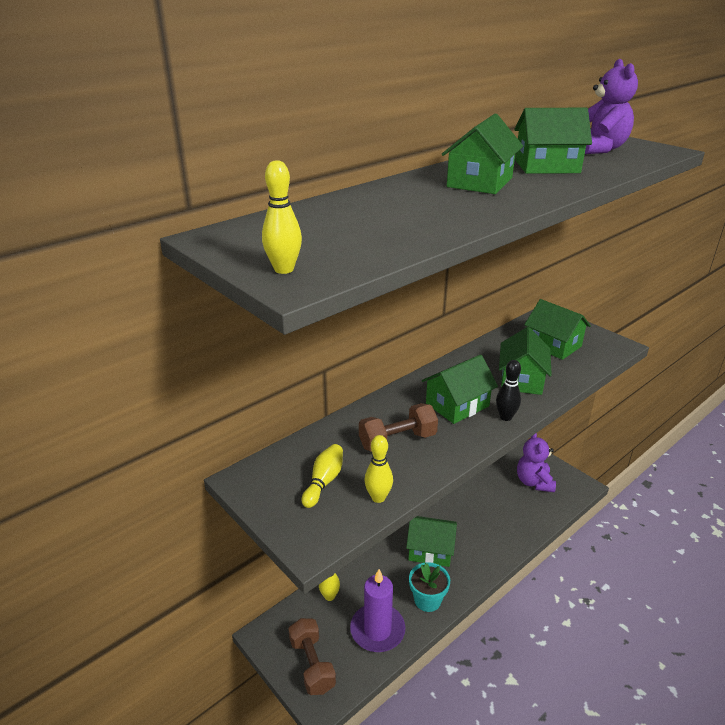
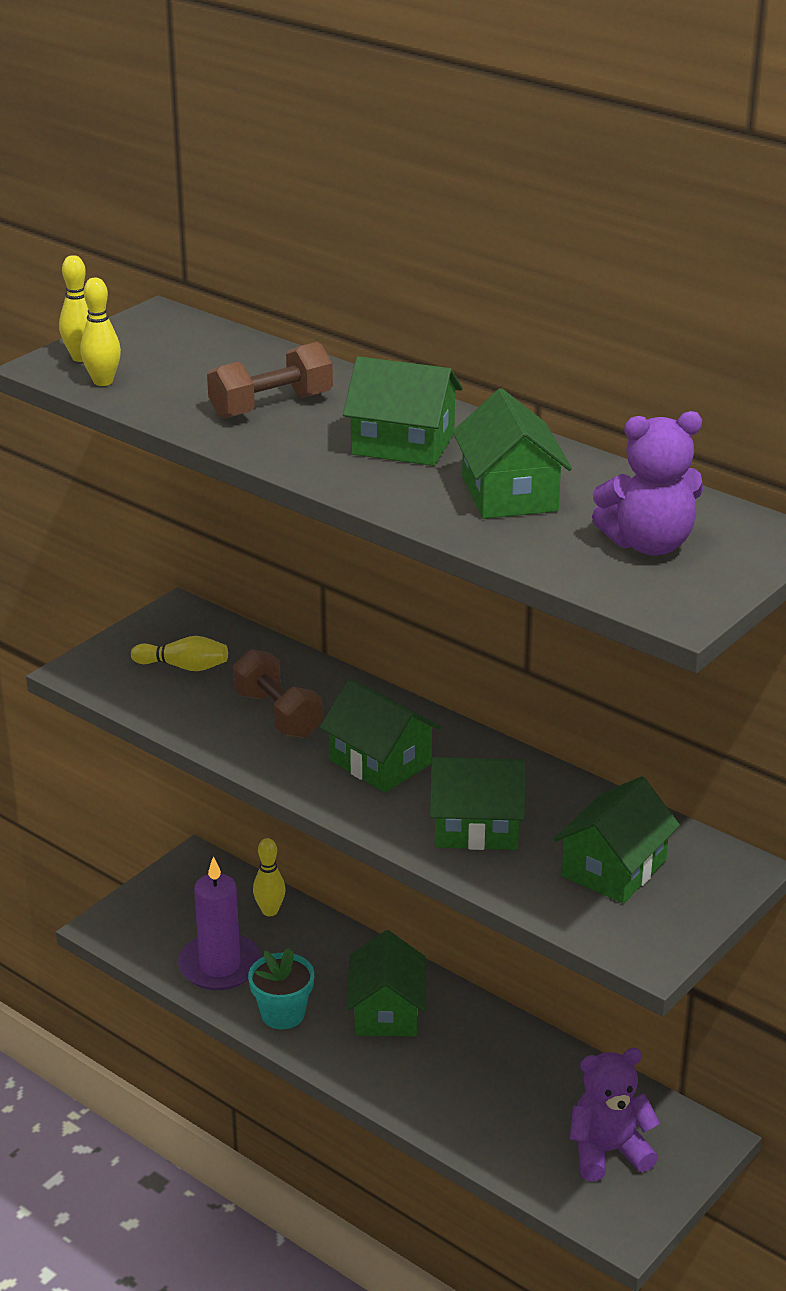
camera: 80 degrees right, 0 degrees up
(312, 665) = (157, 911): brown dumbbell -> brown dumbbell (271, 406)
(378, 497) = (161, 708): yellow bowling pin -> yellow bowling pin (103, 381)
(505, 417) = (360, 809): black bowling pin -> none

